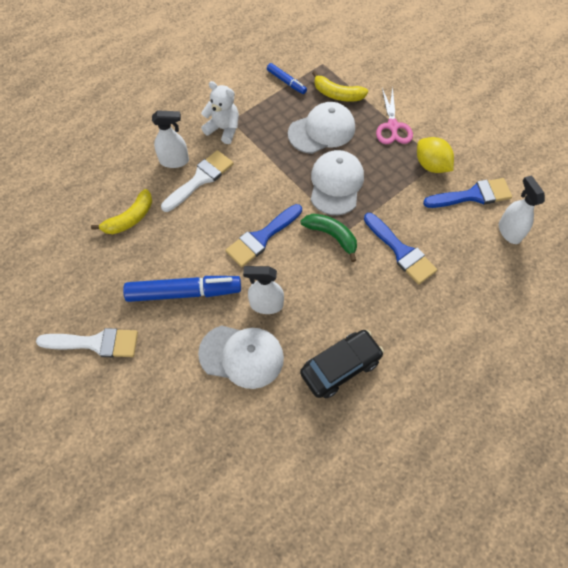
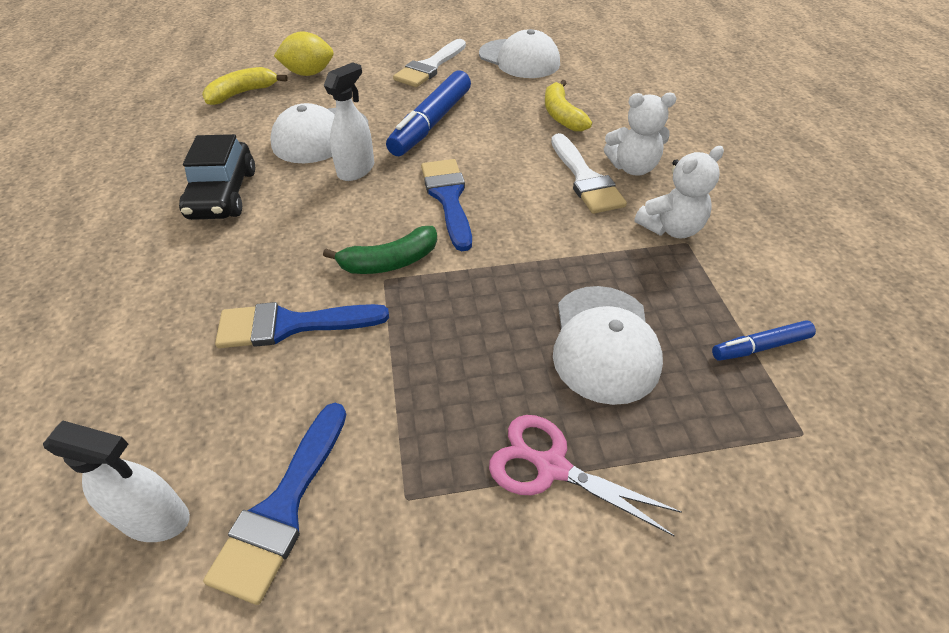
camera: 120 degrees right, 15 degrees down
(174, 161) = (632, 167): white spray bottle -> white teddy bear
(336, 184) = (475, 308): white cap -> white cap (519, 59)
(337, 94) = (692, 414): yellow banana -> yellow banana (242, 93)
(431, 165) = (407, 477): yellow lemon -> yellow lemon (309, 73)

